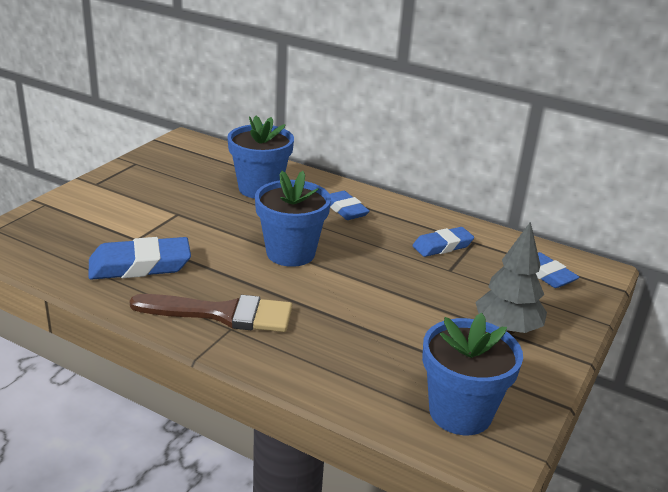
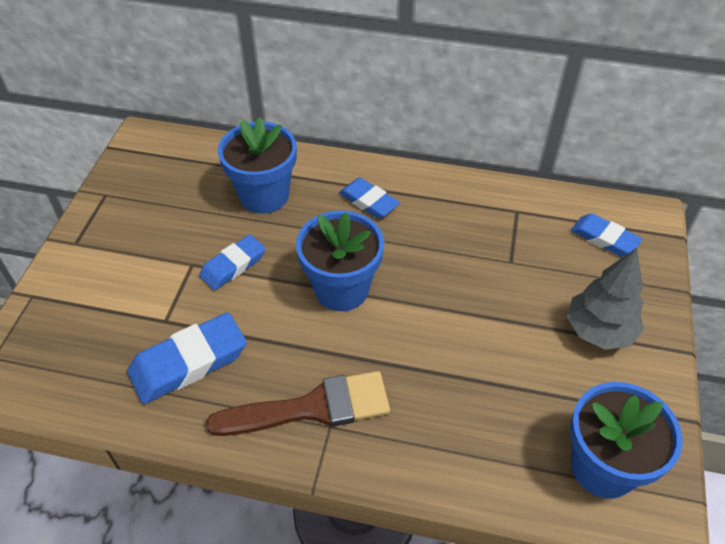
camera: 15 degrees left, 20 degrees up
(442, 246) = (489, 228): blue eraser -> blue eraser (233, 266)

